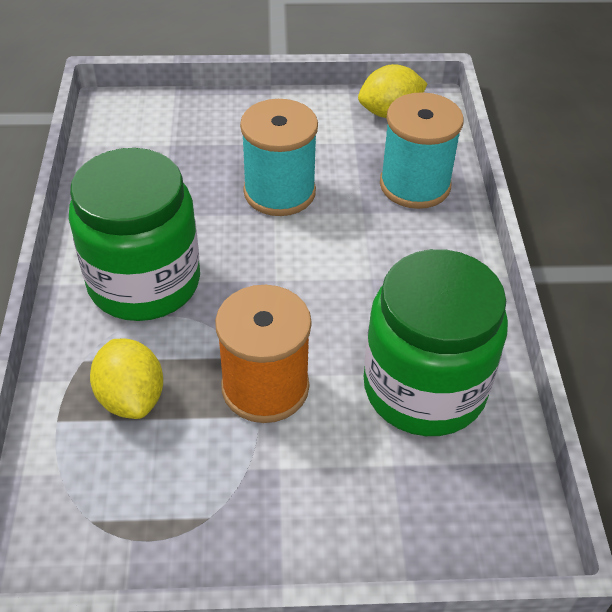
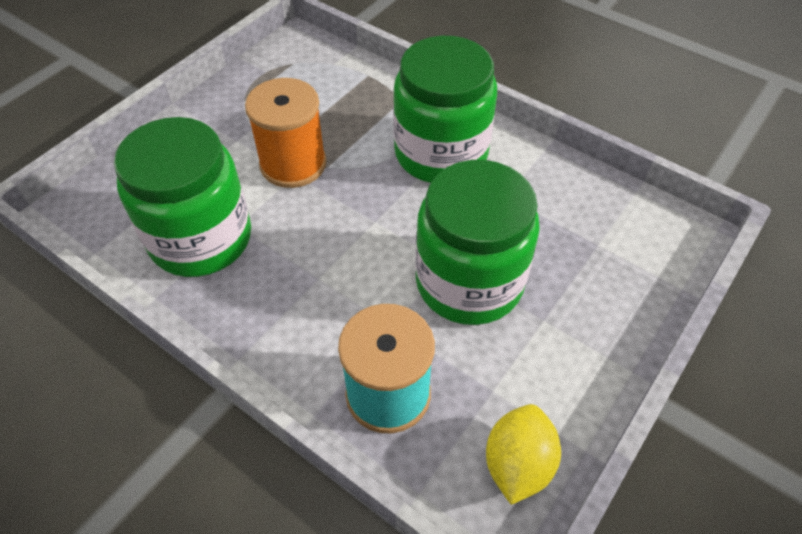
camera: 130 degrees right, 5 degrees up
(131, 397) = (351, 107): yellow lemon -> none
(279, 192) = (469, 282): turquoise spool -> green jar

